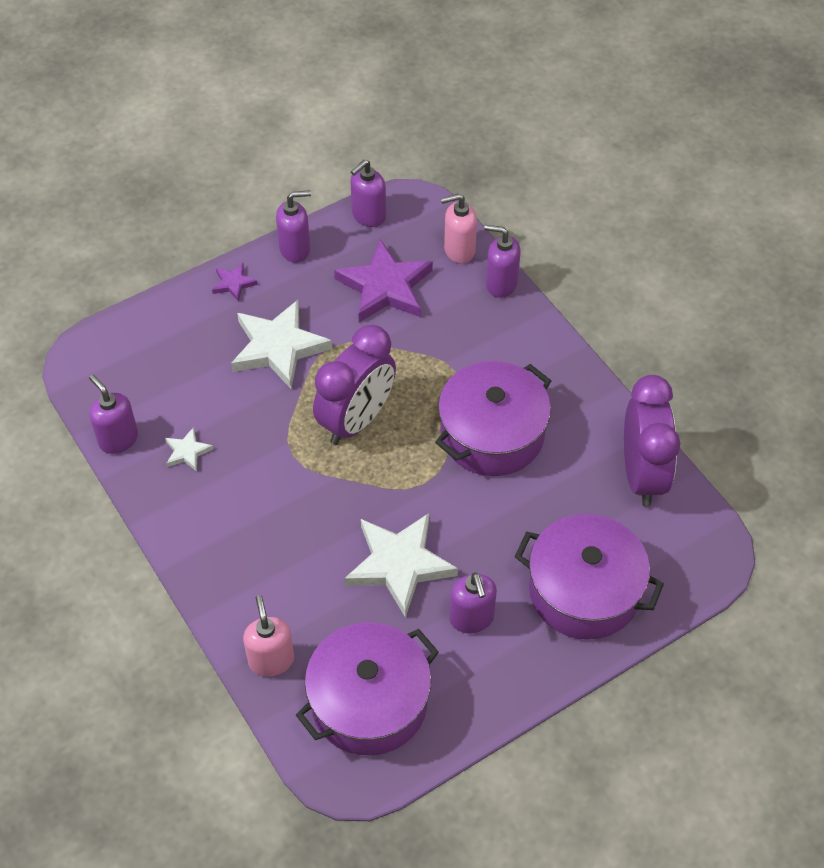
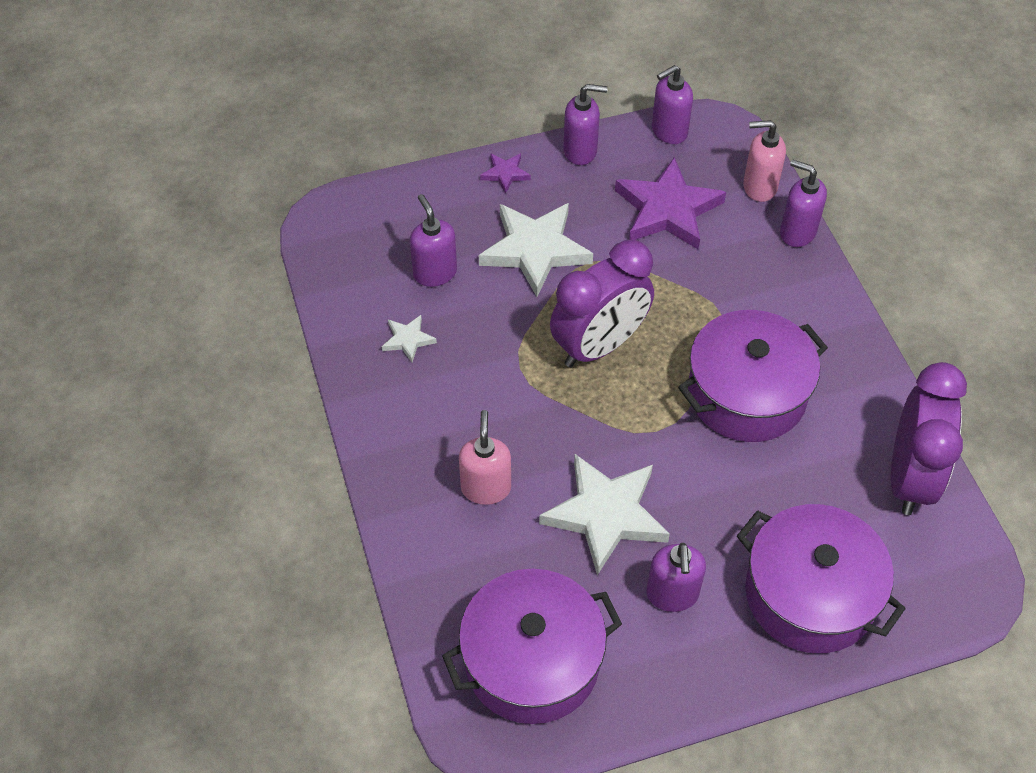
camera: 15 degrees right, 0 degrees up
(118, 439) = (339, 310): purple soap dispenser -> purple soap dispenser (435, 273)
(271, 660) = (436, 586): pink soap dispenser -> pink soap dispenser (486, 488)

